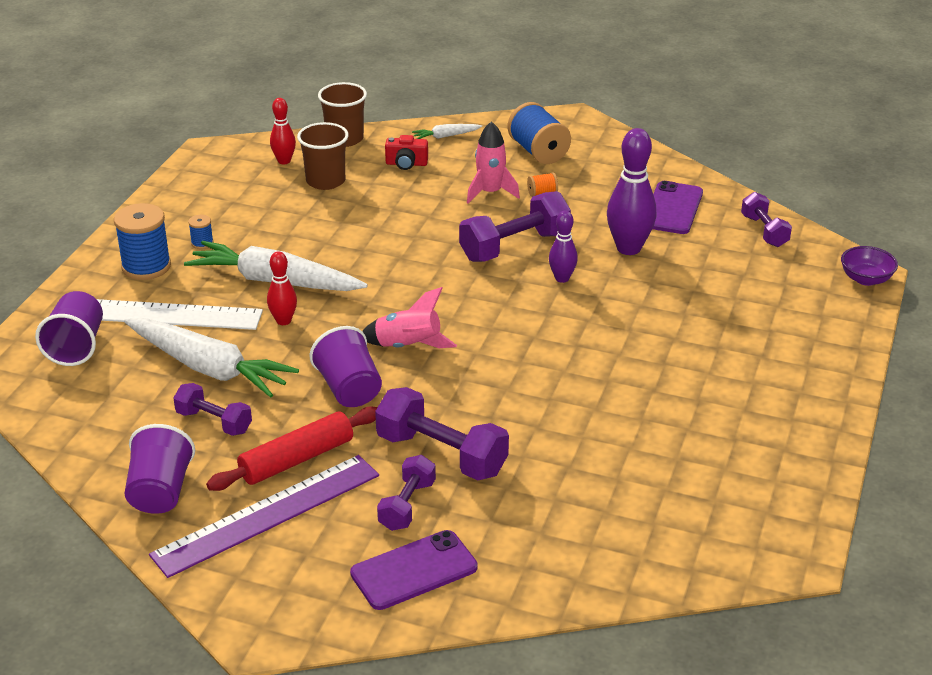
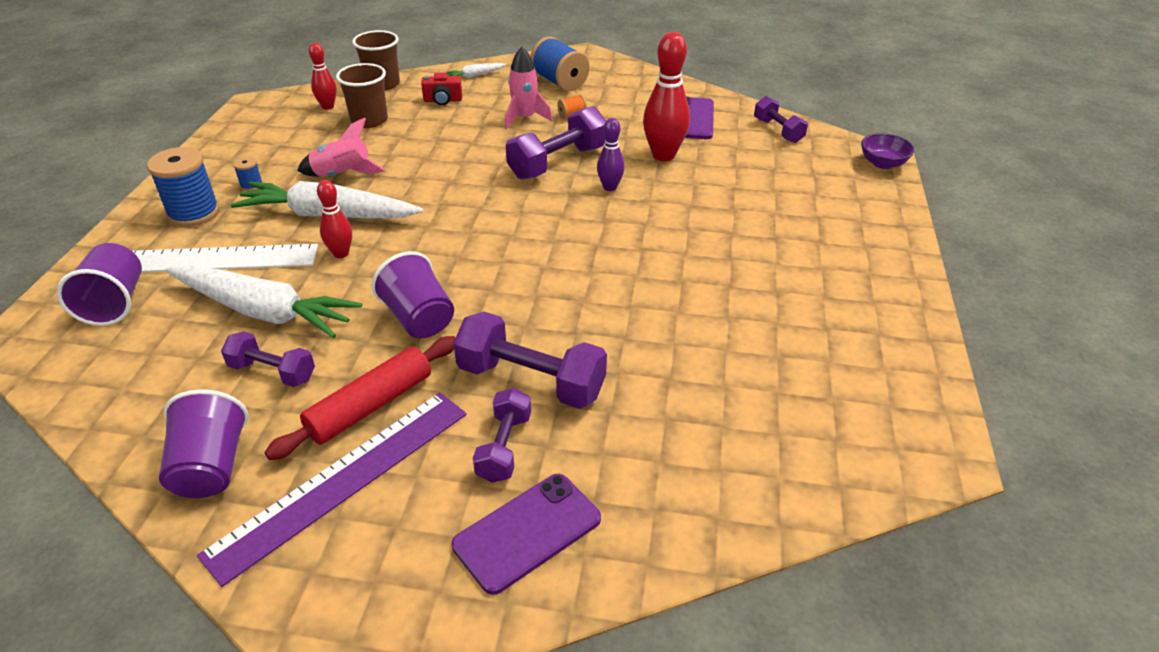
camera: 10 degrees left, 5 degrees up
(408, 346) = (474, 267): pink rocket -> pink rocket (342, 175)
(628, 248) = (663, 155): purple bowling pin -> red bowling pin

